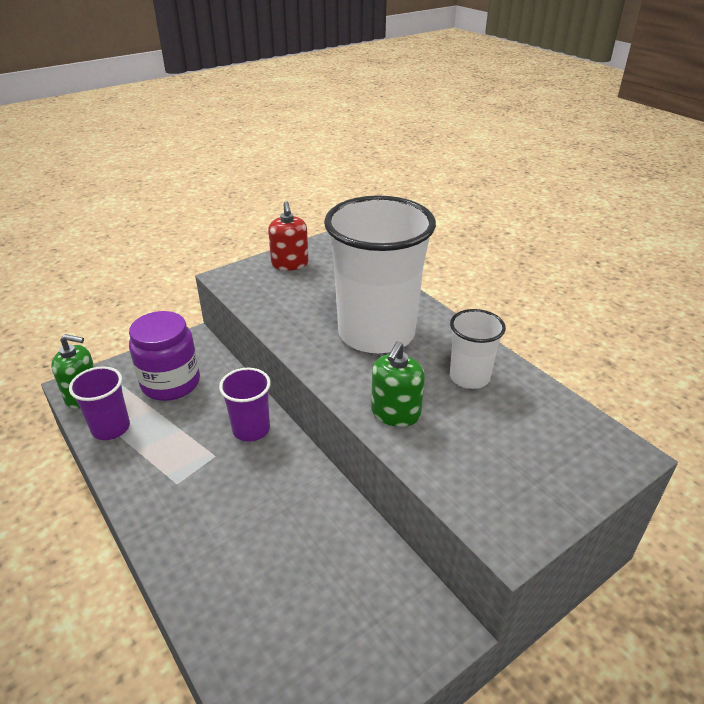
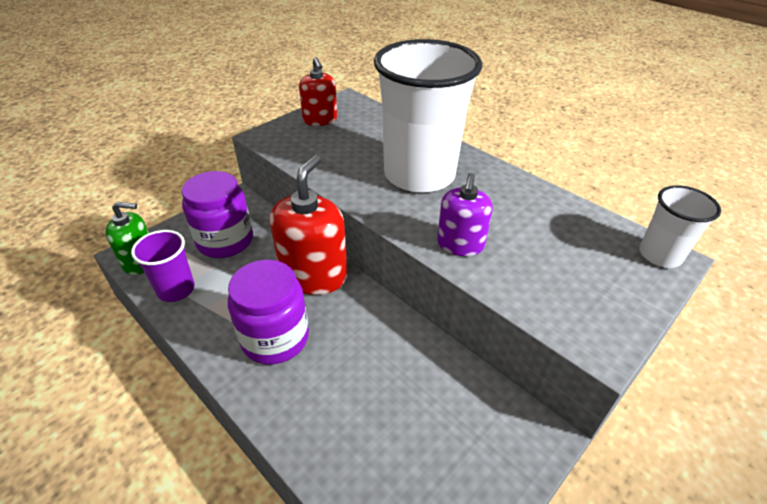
camera: 10 degrees left, 5 degrees up
(195, 490) = (275, 338): none -> purple jar
(251, 429) = (314, 275): purple cup -> red soap dispenser
(395, 413) = (460, 244): green soap dispenser -> purple soap dispenser
(469, 377) = (515, 205): white cup -> white cup (660, 255)

